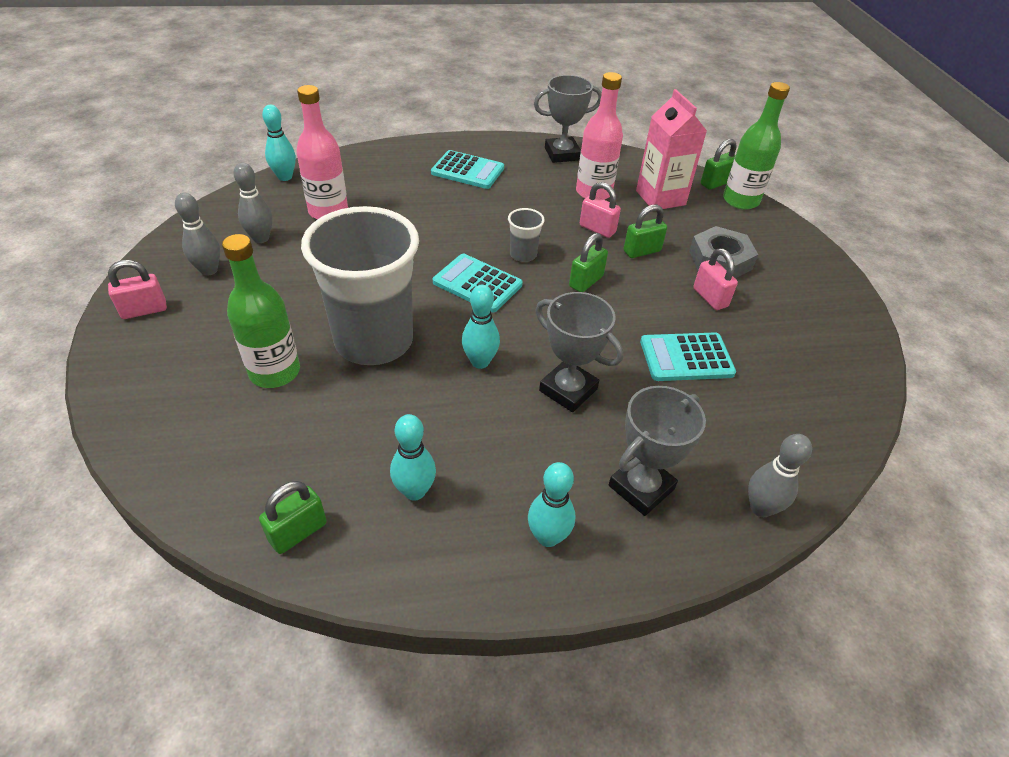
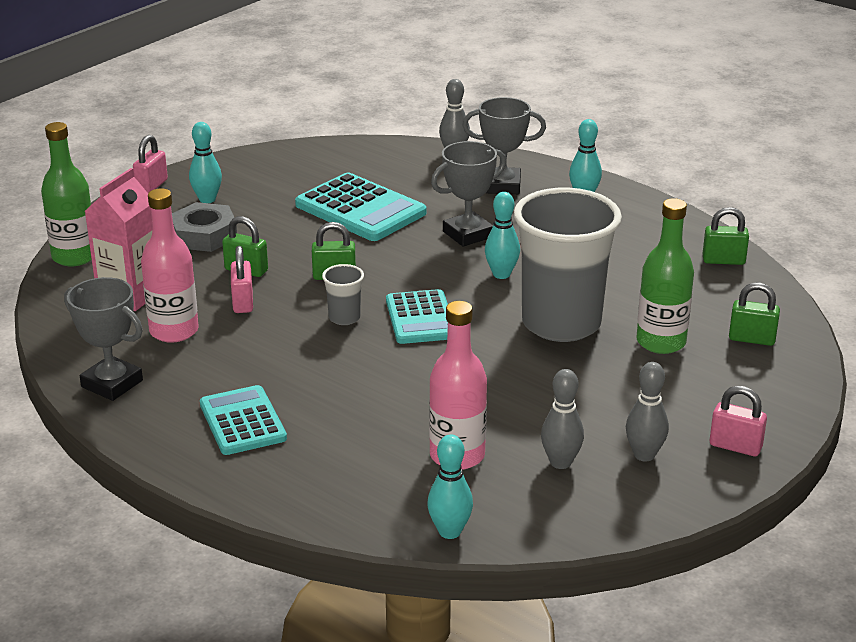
camera: 130 degrees left, 15 degrees down
(415, 491) = (634, 243): turquoise bowling pin -> turquoise bowling pin (207, 199)
(568, 390) = (468, 234): grey trophy -> grey trophy turned 60 degrees clockwise
(686, 357) = (360, 209): turquoise calculator -> turquoise calculator, size x1.50
(710, 297) = (269, 223): pink padlock -> pink padlock (152, 186)
(715, 183) = (54, 278): green padlock -> green padlock (752, 339)

